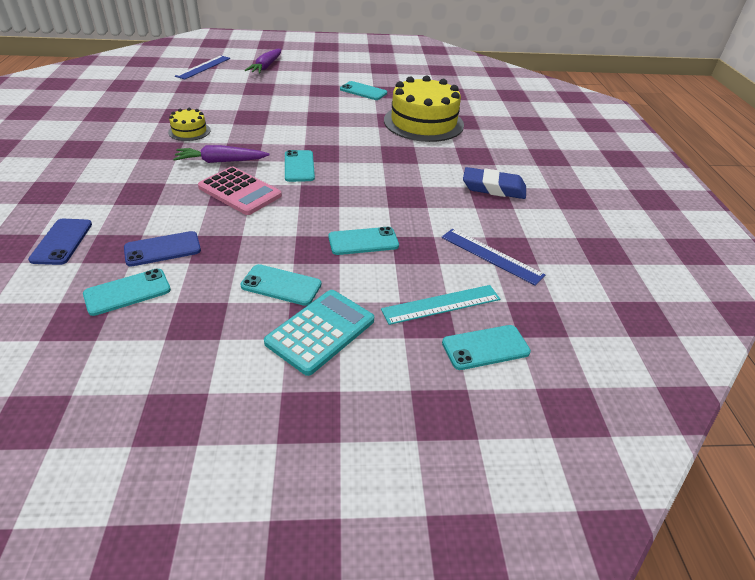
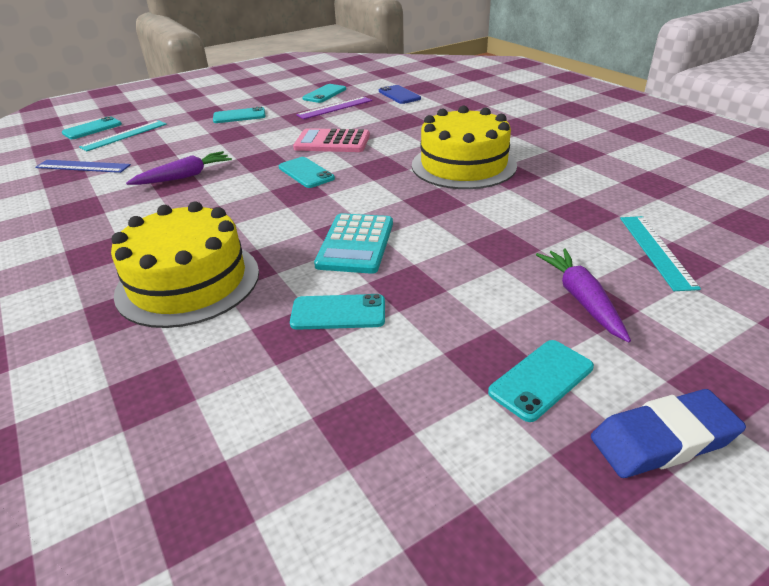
camera: 155 degrees right, 5 degrees down
(162, 249) = (335, 108): blue phone -> purple ruler
(189, 131) = (463, 165): yellow cake -> yellow cake, size x2.13
(203, 67) = (656, 251): blue ruler -> turquoise ruler
(220, 161) = (384, 154): purple carrot -> purple carrot (184, 176)
(320, 331) = (199, 110): turquoise calculator -> turquoise calculator (355, 244)
(363, 241) = (198, 145): turquoise phone -> turquoise phone (541, 379)
(493, 188) = (72, 219): blue eraser -> blue eraser (663, 440)

